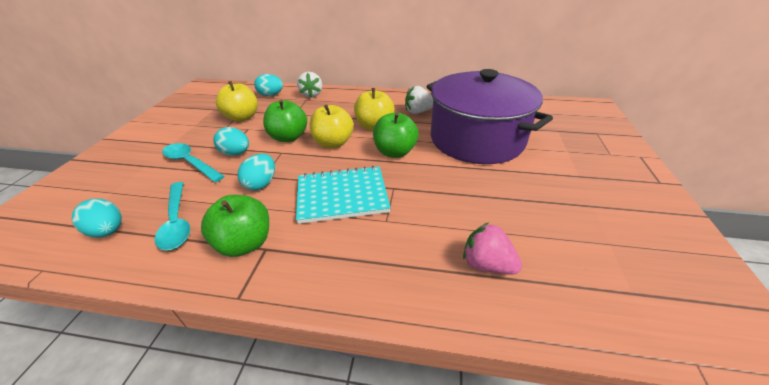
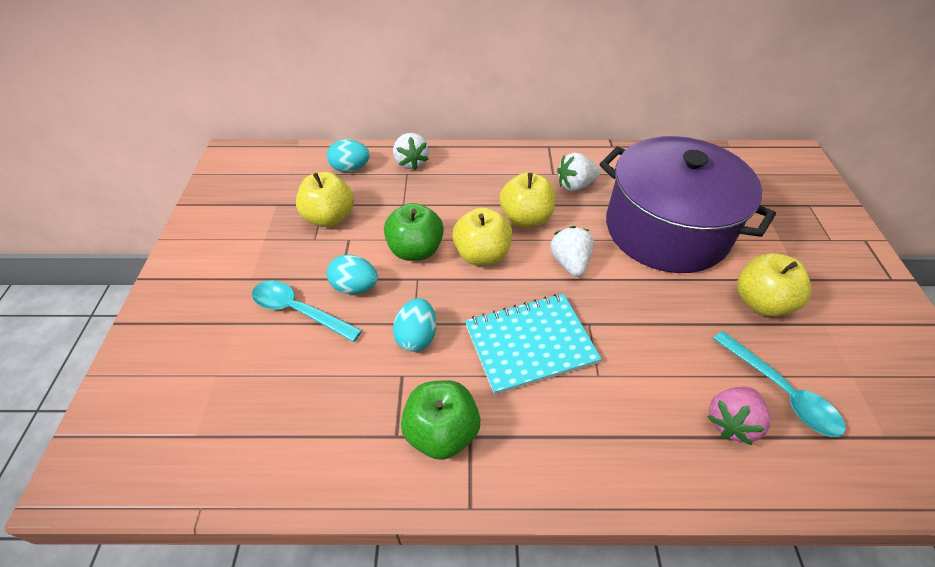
camera: 10 degrees left, 10 degrees up
(108, 231) = (252, 438): turquoise egg -> none
(177, 222) = (336, 412): turquoise spoon -> turquoise spoon (781, 392)
(395, 152) = (570, 263): green apple -> white strawberry
(487, 264) = (731, 422): pink strawberry -> pink strawberry turned 75 degrees counterclockwise
(539, 187) = (761, 302): none -> yellow apple

